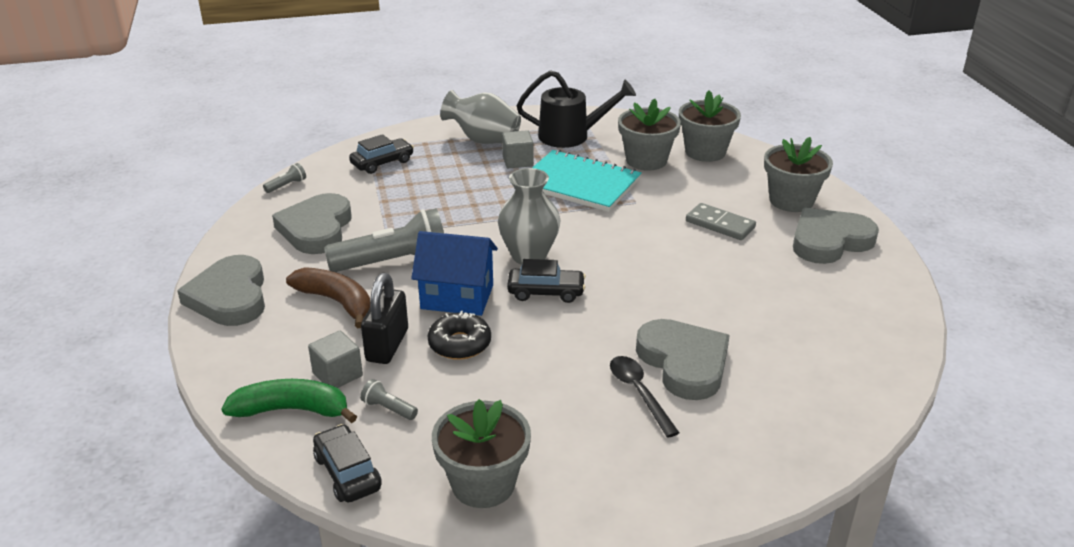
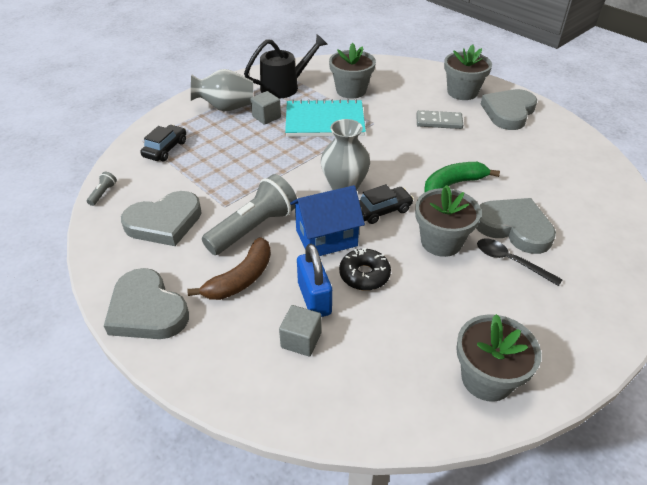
camera: 30 degrees left, 10 degrees up
(292, 410) = (295, 388): green banana -> green banana (453, 184)
(316, 229) = (164, 222): grey heart -> grey heart turned 90 degrees counterclockwise
(336, 302) = (241, 278): brown banana -> brown banana turned 120 degrees clockwise
(347, 473) = (389, 420): black car -> none
(387, 345) = (314, 298): black padlock -> blue padlock
(388, 409) = (366, 351): grey flashlight -> none
(705, 152) = (381, 74): grey flower pot -> grey flower pot (441, 242)

